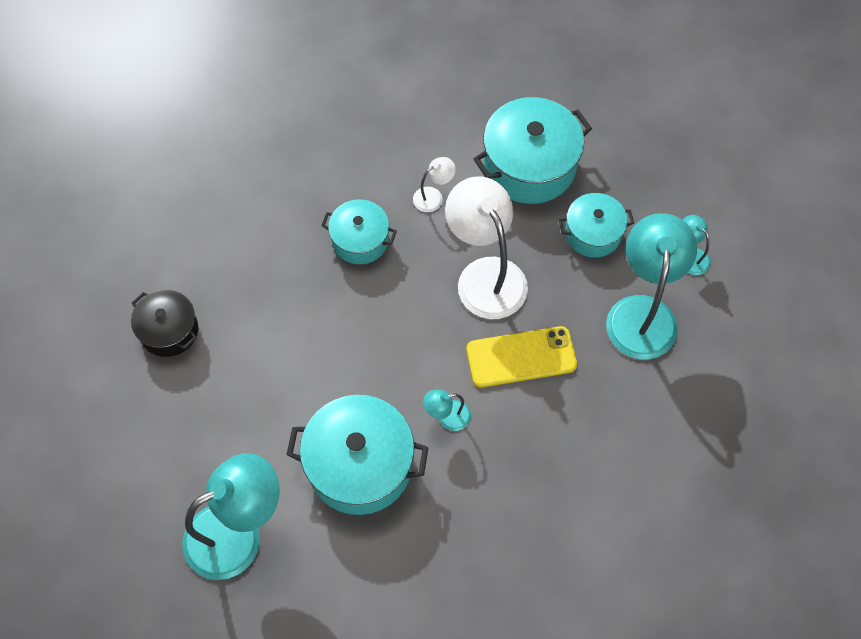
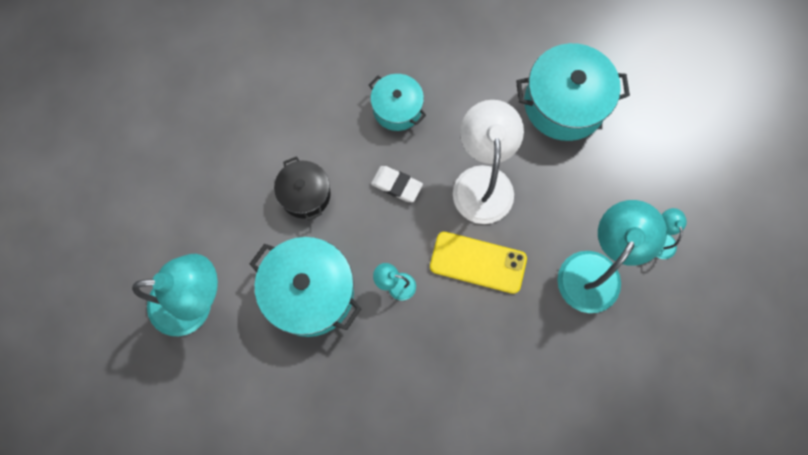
camera: 25 degrees right, 10 degrees up
(169, 330) = (217, 119): black pot -> black pot (305, 194)
(398, 316) = (396, 185): none -> white eraser
(433, 196) = (473, 97): white lamp -> none
(593, 233) = (588, 184): turquoise pot -> none

